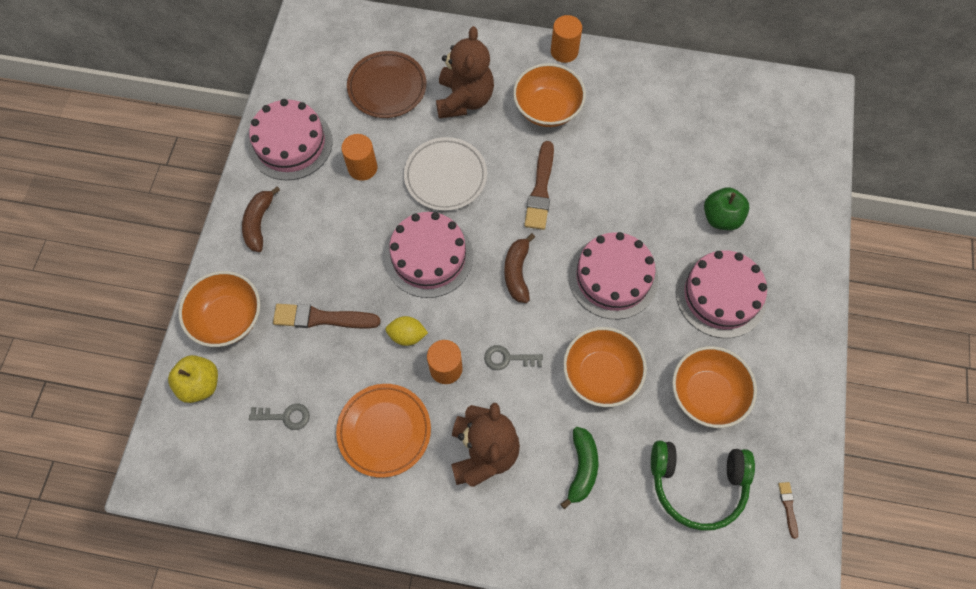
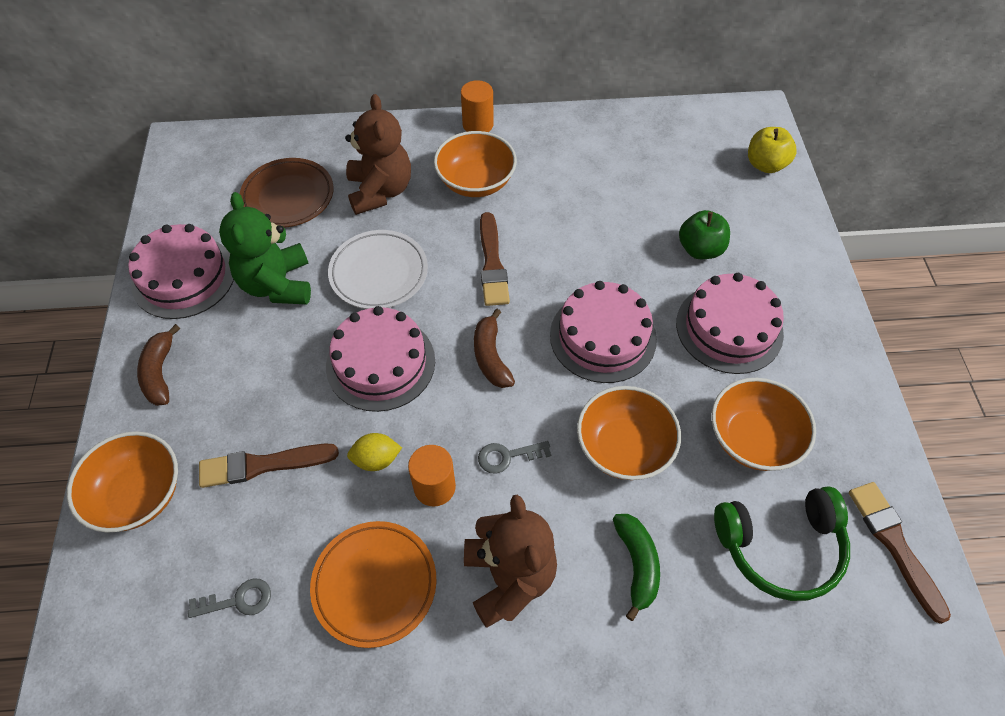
camera: 15 degrees left, 10 degrees down
(200, 384) = (113, 588): yellow apple -> yellow apple (765, 165)
(362, 168) = (277, 284): orange cylinder -> green teddy bear
(788, 507) = (895, 545): brown brush -> brown brush, size x2.12

